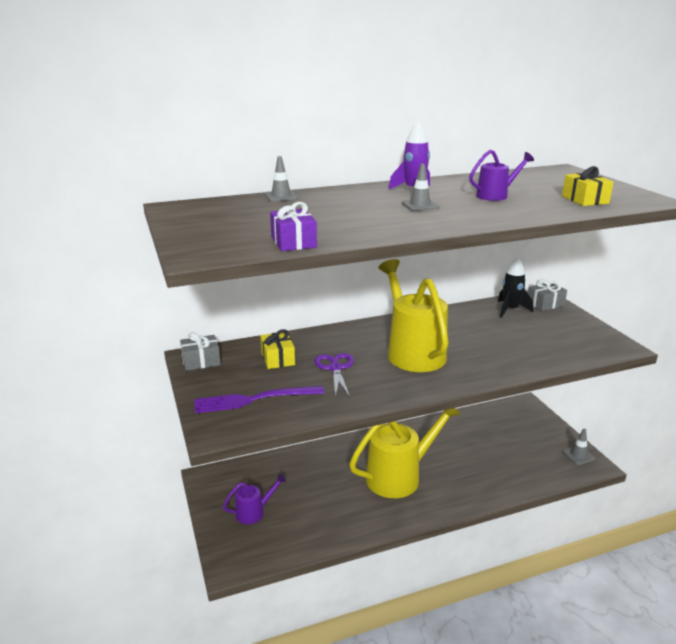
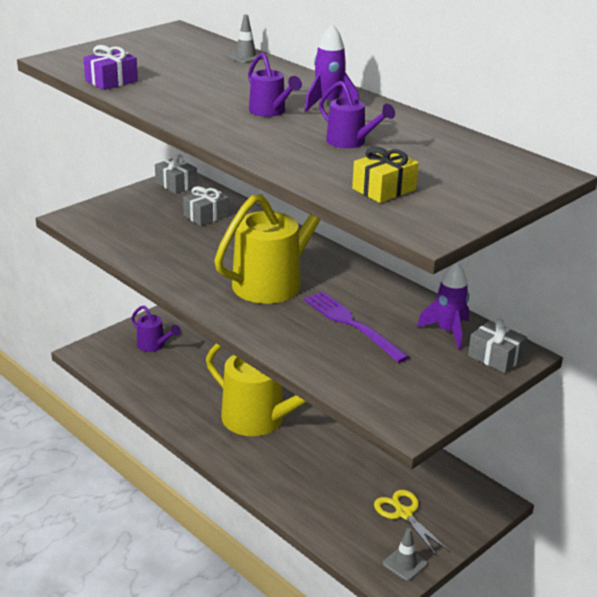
camera: 65 degrees right, 5 degrees up
(253, 400) = (127, 221): purple fork -> purple fork (351, 324)
(278, 359) = (206, 216): yellow gift -> grey gift
(335, 368) = (209, 246): purple scissors -> none
(420, 205) = (270, 112): grey traffic cone -> purple watering can
(510, 310) = (448, 331): black rocket -> purple rocket
(528, 441) = (403, 513): none -> yellow scissors

